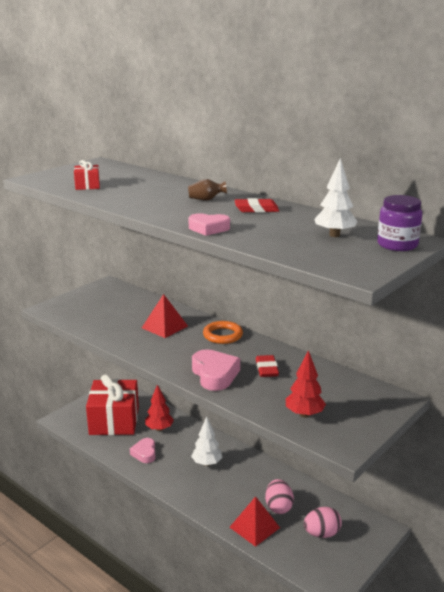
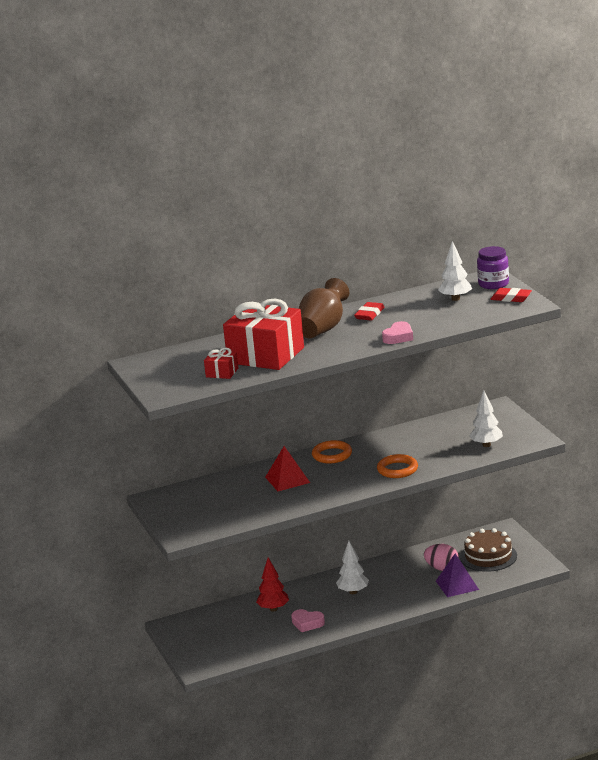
camera: 60 degrees left, 0 degrees up
(114, 421) = (233, 634): red gift -> red gift (266, 355)
(206, 199) = (322, 329): brown vase -> brown vase, size x2.15
(214, 375) = (397, 469): pink heart -> orange ring
(254, 527) = (457, 585): red pyramid -> purple pyramid
(266, 369) = (409, 446): red eraser -> red eraser (511, 298)
(304, 414) = (486, 445): red tree -> white tree
(321, 533) = (488, 556): pink egg -> brown cake

